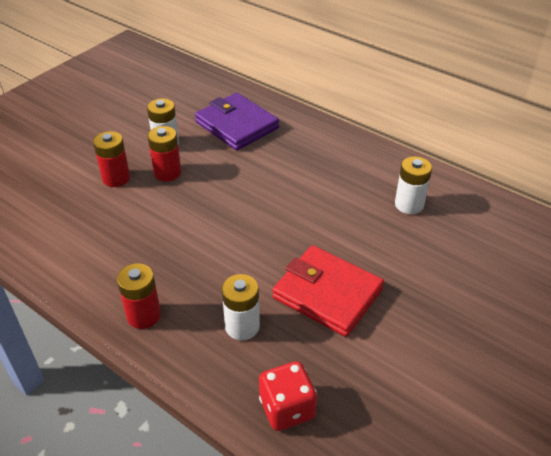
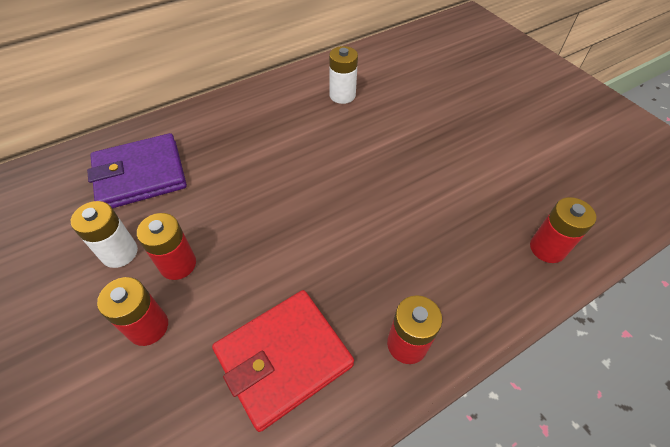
camera: 70 degrees left, 10 degrees up
(242, 326) = (447, 255): white battery -> none
(287, 408) = (547, 248): red dice -> red battery
(327, 293) = (426, 180): red wallet -> red wallet (283, 358)

